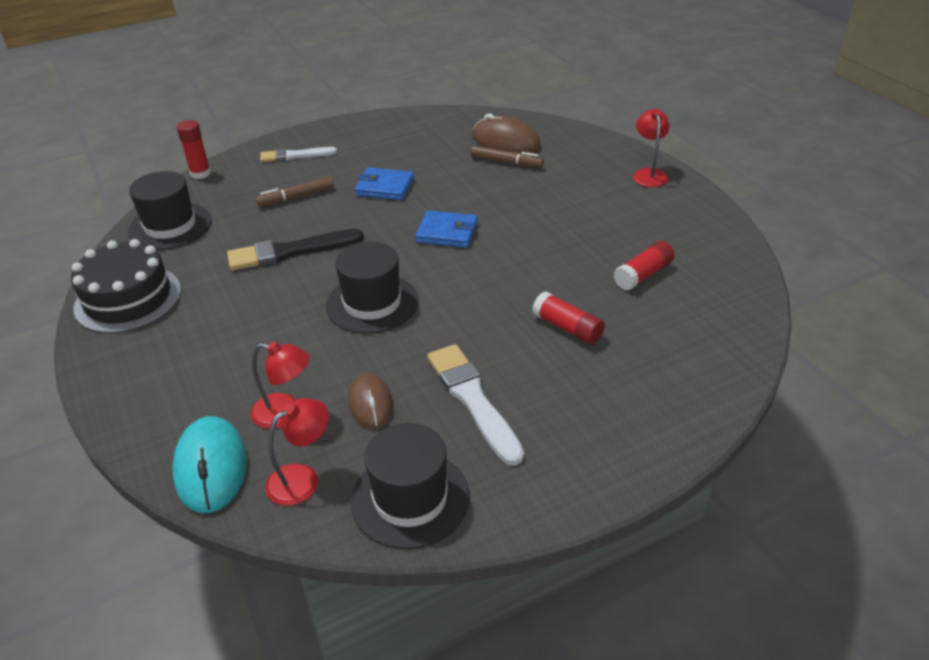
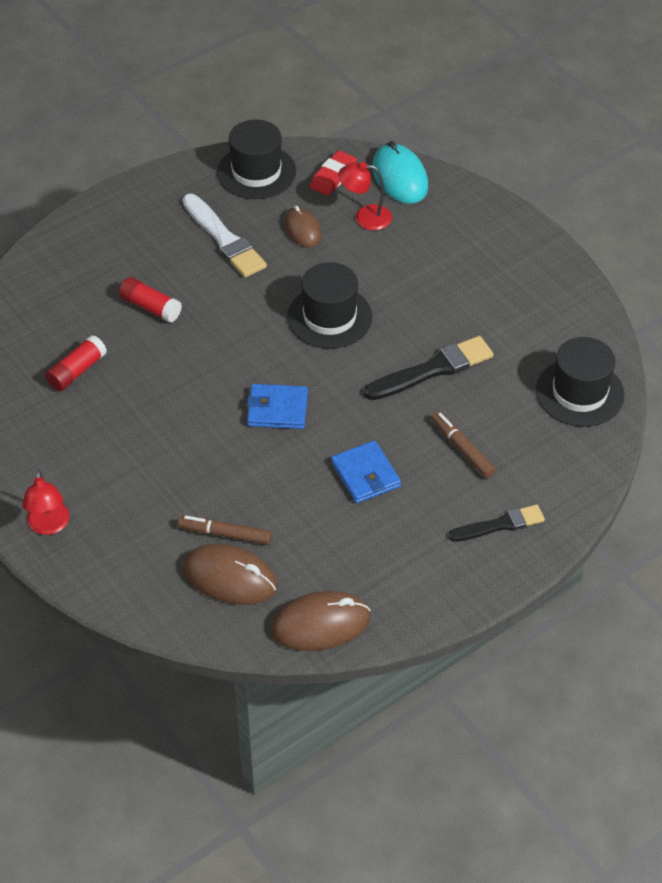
camera: 170 degrees right, 10 degrees up
(128, 299) = (558, 302): black cake -> none
(200, 173) = (600, 480): red glue stick -> none
(295, 156) = (499, 525): white brush -> black brush
(297, 197) = (462, 449): brown marker -> brown marker turned 90 degrees counterclockwise
(302, 478) = (333, 176): red lamp -> red eraser
(384, 187) = (365, 475): blue wallet -> blue wallet turned 60 degrees clockwise
(446, 120) = (320, 624): none -> brown mouse

